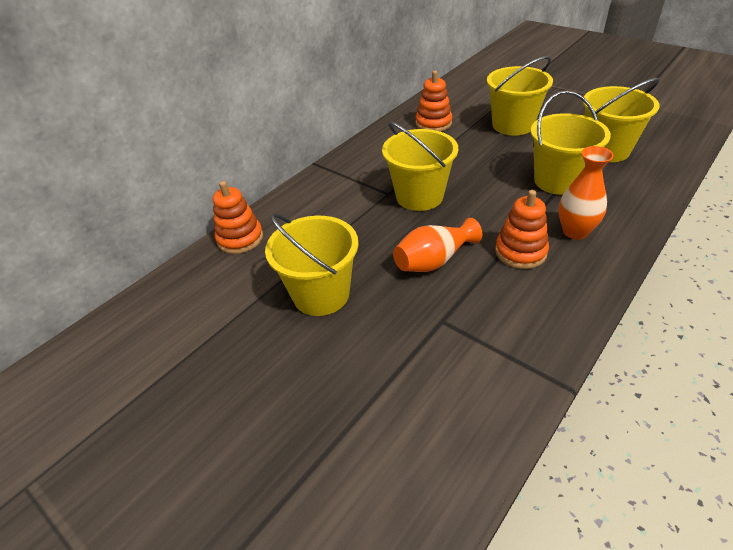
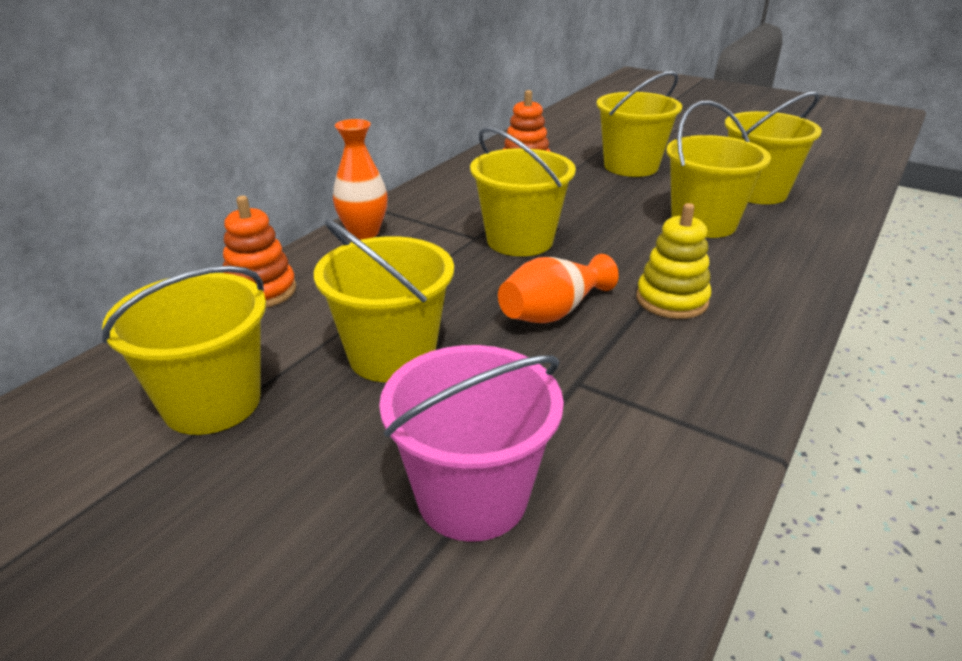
camera: 10 degrees left, 10 degrees down
(206, 327) = (212, 402): none -> yellow bucket
(361, 406) = (472, 497): none -> pink bucket
(520, 252) = (671, 300): orange stacking toy -> yellow stacking toy
(575, 231) = (739, 277): orange vase -> orange vase (364, 232)

